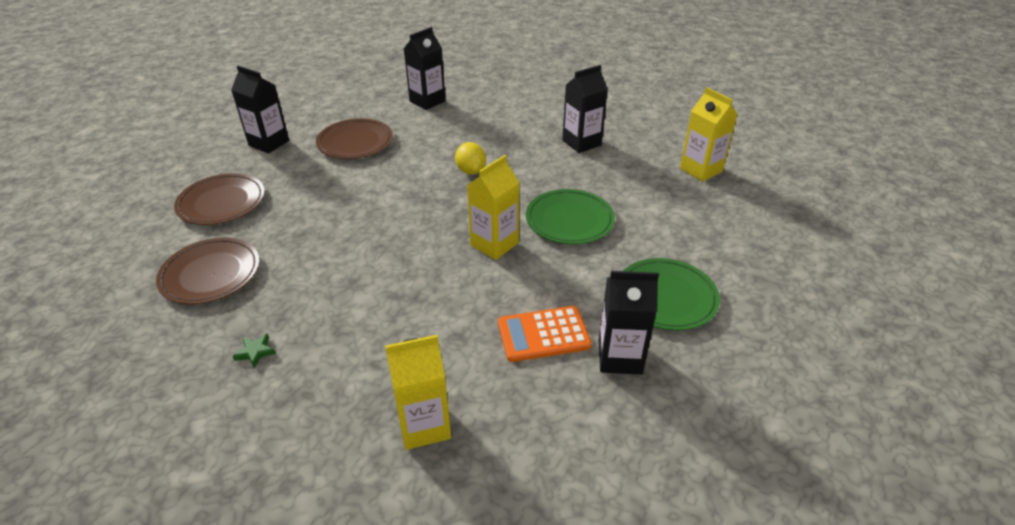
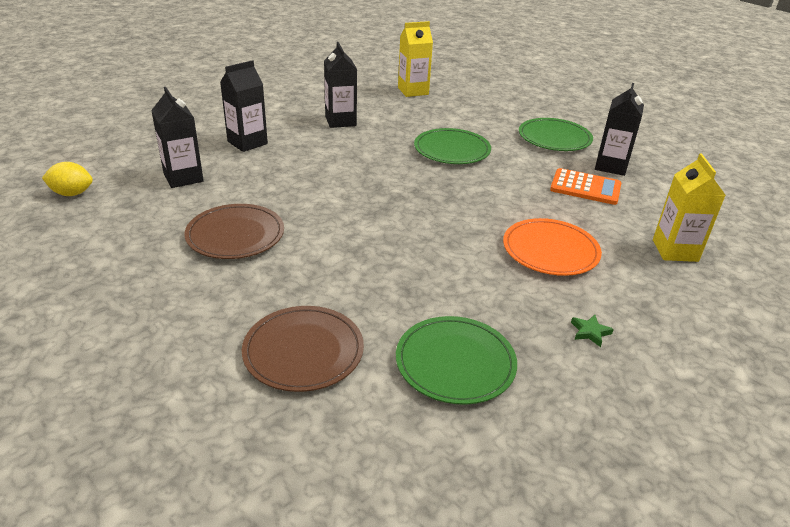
camera: 75 degrees left, 5 degrees down
(210, 274) = (455, 363): brown plate -> green plate
(269, 143) = (177, 302): black carton -> black carton (247, 142)
(388, 314) = (550, 250): none -> orange plate
(471, 171) = (349, 177): yellow lemon -> yellow lemon (72, 193)
(494, 244) = (471, 186): yellow carton -> none
(543, 334) = (585, 187): orange calculator -> orange calculator turned 75 degrees counterclockwise

